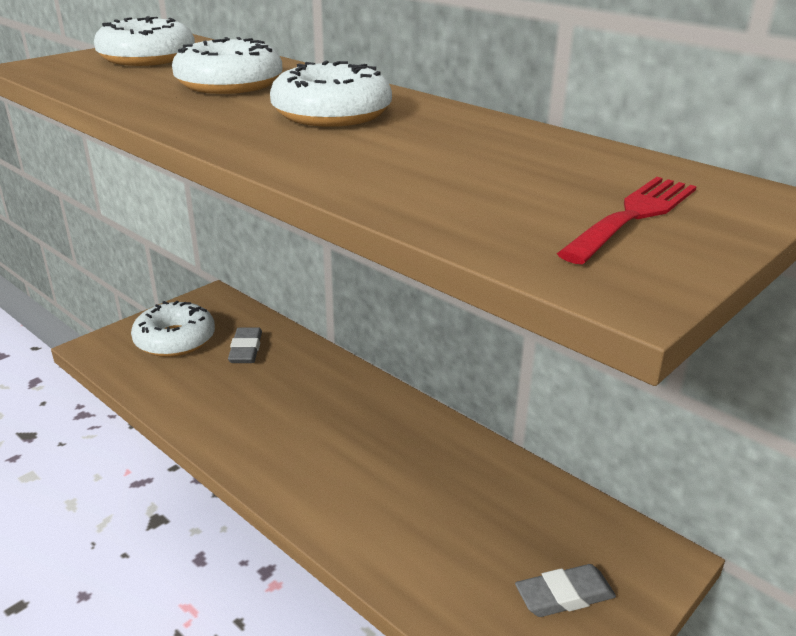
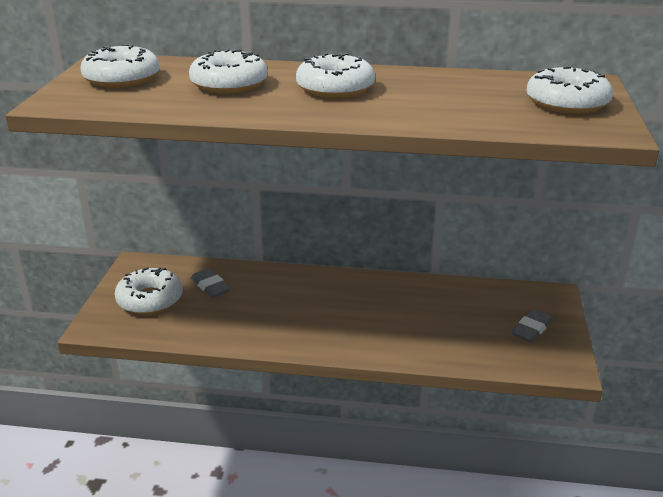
camera: 35 degrees left, 0 degrees up
(634, 215) = (567, 103): red fork -> white donut

